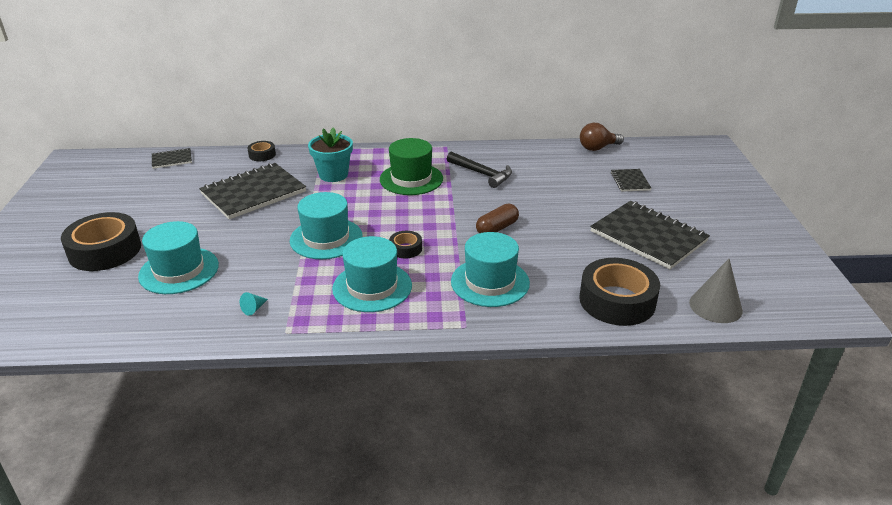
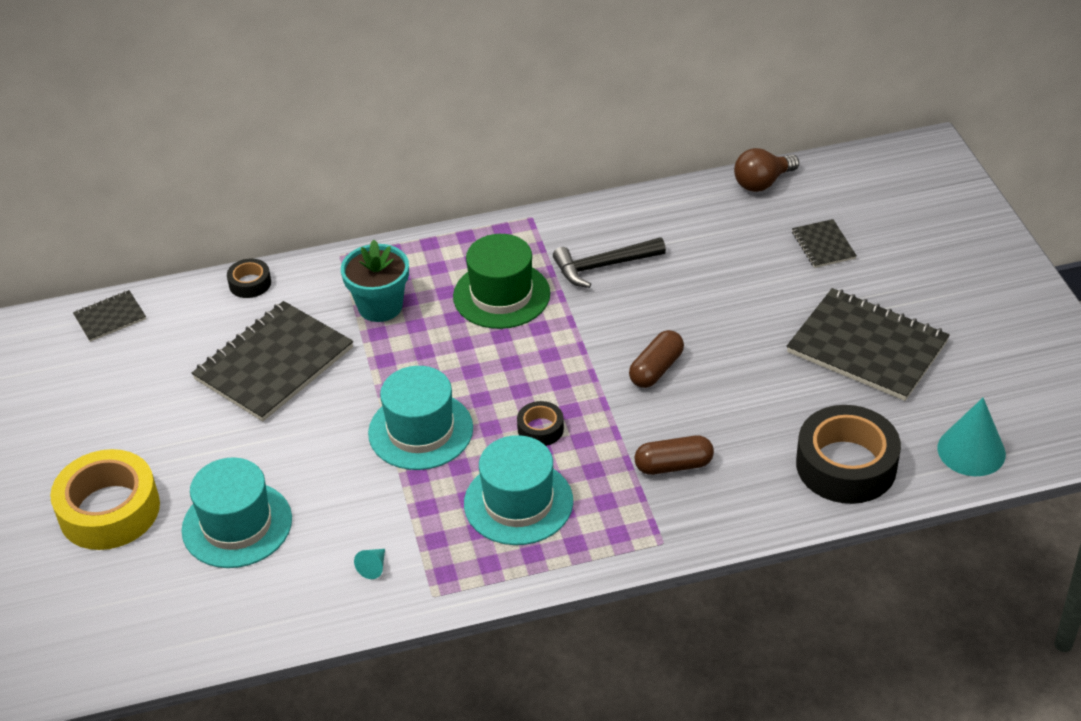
camera: 10 degrees left, 10 degrees up
(105, 250) = (109, 510): black tape -> yellow tape
(482, 174) = (603, 266): black hammer -> black hammer turned 135 degrees clockwise
(490, 282) = (673, 465): turquoise hat -> brown capsule
(715, 306) = (971, 451): grey cone -> turquoise cone

